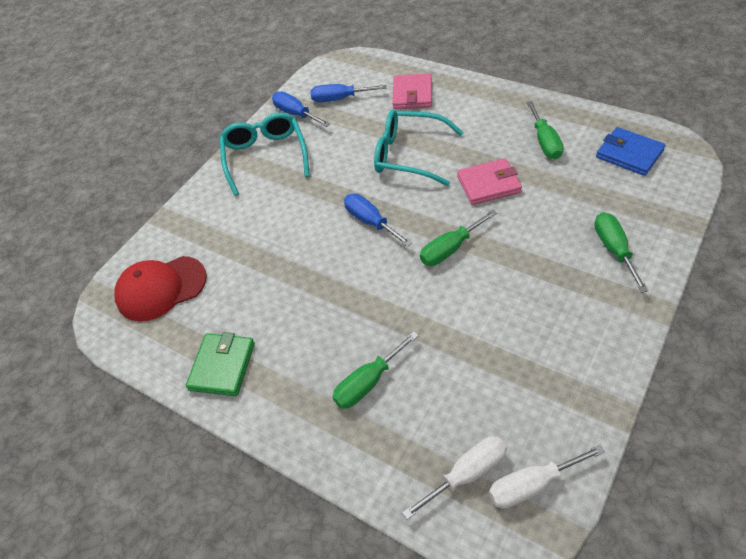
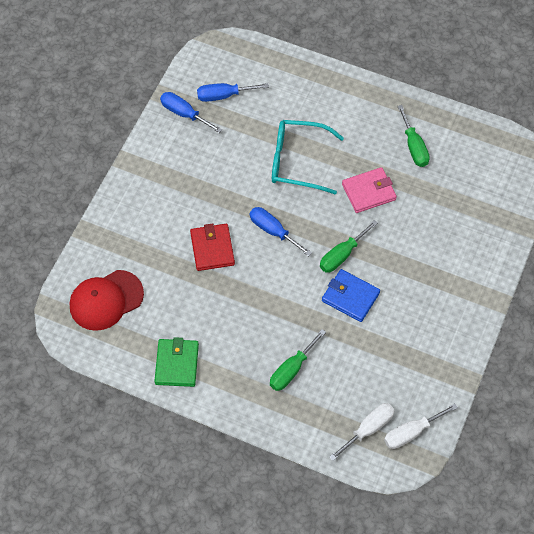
camera: 15 degrees left, 10 degrees up
(265, 157) = (166, 164): turquoise glasses -> none
(296, 238) = (212, 248): none -> red wallet
(412, 94) = (292, 91): pink wallet -> none
(614, 249) = (468, 252): green screwdriver -> none
(629, 154) = (483, 159): blue wallet -> blue wallet (350, 297)

